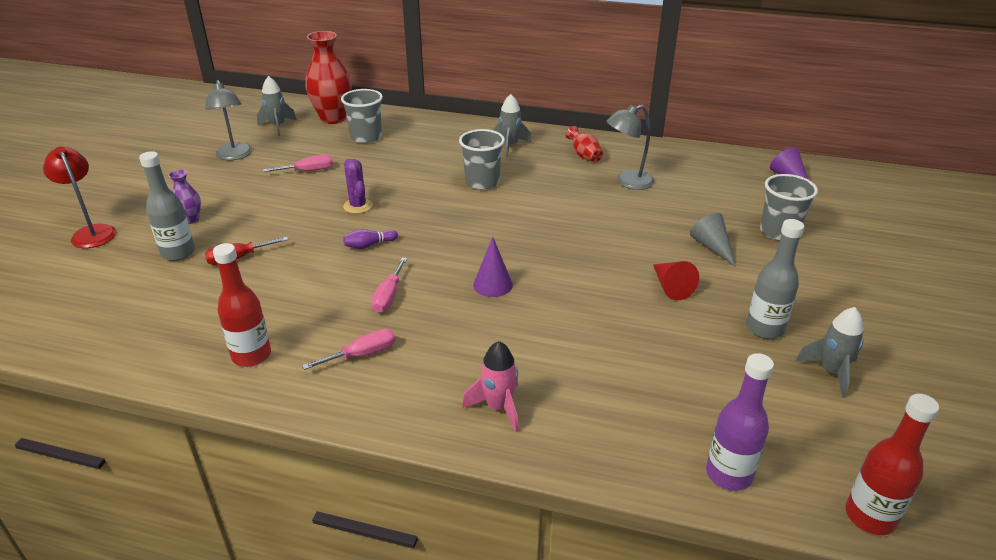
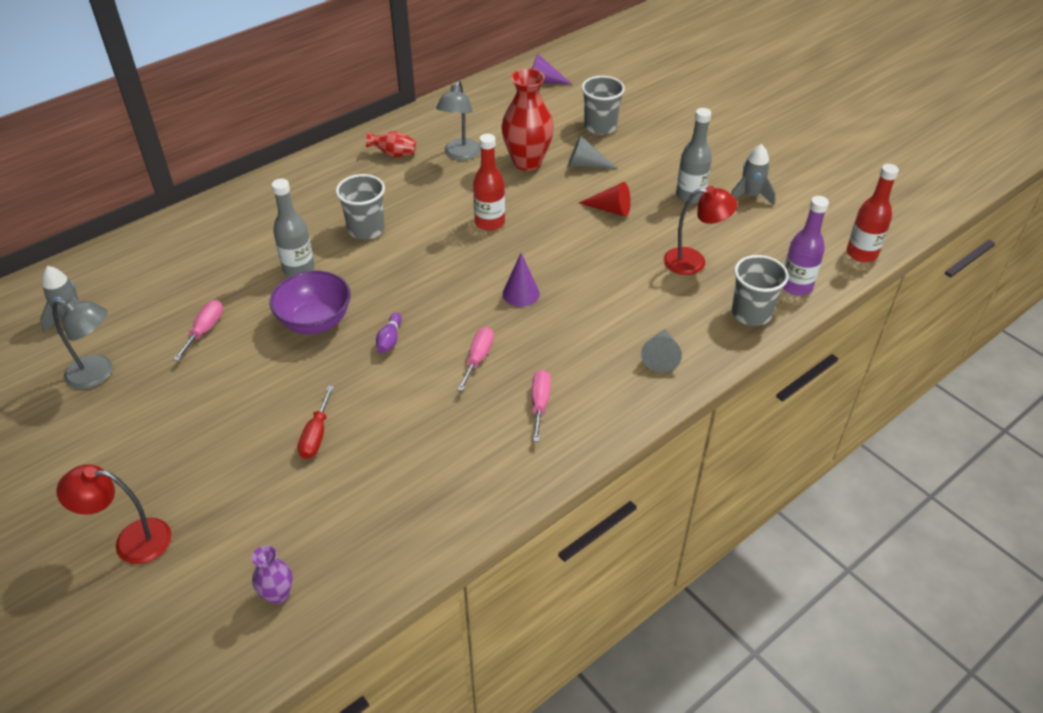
camera: 55 degrees left, 10 degrees up
(178, 253) = (257, 478): grey bottle -> grey bottle (299, 269)
(191, 220) = (200, 450): purple vase -> purple vase (278, 594)
(251, 355) = (479, 472): red bottle -> red bottle (489, 222)
(333, 118) = (111, 271): red vase -> red vase (527, 162)
(358, 206) = (315, 321): purple cactus -> purple bowl
(366, 137) = (187, 264): grey cup -> grey cup (751, 313)
(388, 296) = (478, 358): pink screwdriver -> pink screwdriver turned 120 degrees counterclockwise
(498, 407) = (661, 356): pink rocket -> grey cone
(510, 146) = (325, 184): grey rocket -> none
(666, 373) = (693, 262): none -> red lamp

